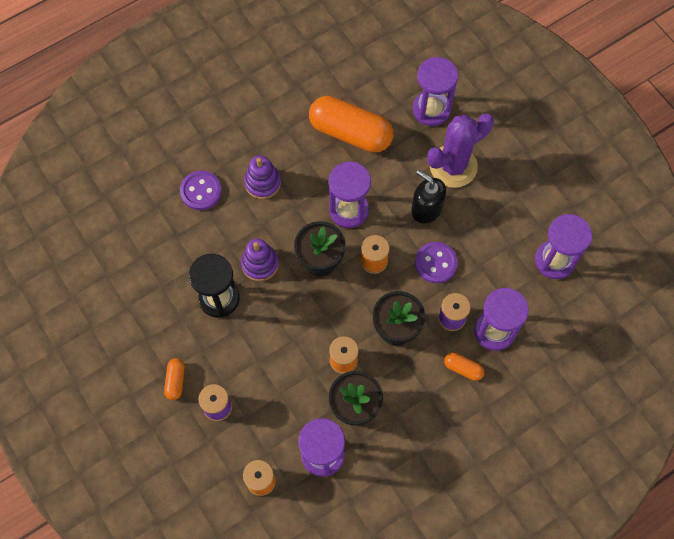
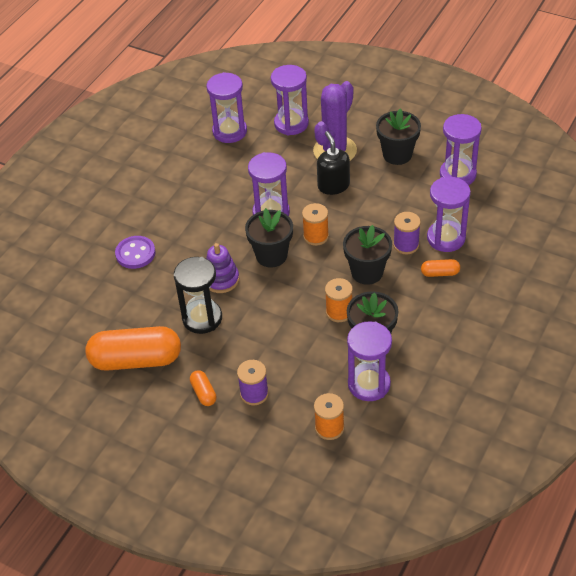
camera: 25 degrees left, 20 degrees down
(262, 183) = (185, 226): purple stacking toy -> none
(350, 133) = (236, 164): orange capsule -> orange capsule (136, 360)
(367, 88) = (229, 131): none -> purple hourglass
(426, 209) = (333, 185): black soap dispenser -> black soap dispenser turned 60 degrees clockwise
(436, 263) = (367, 216): purple button -> none
(511, 204) = (397, 154): none -> black flower pot

